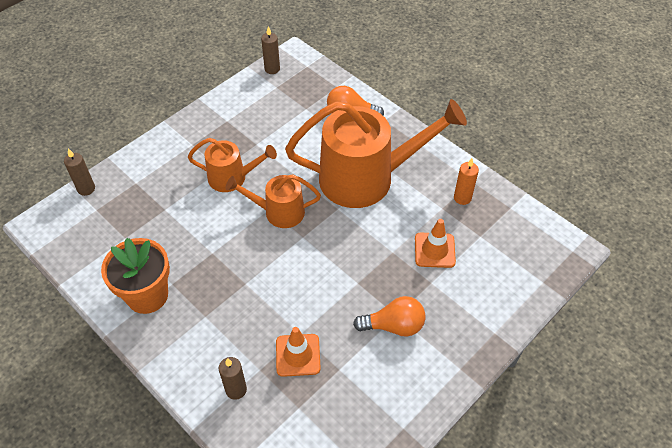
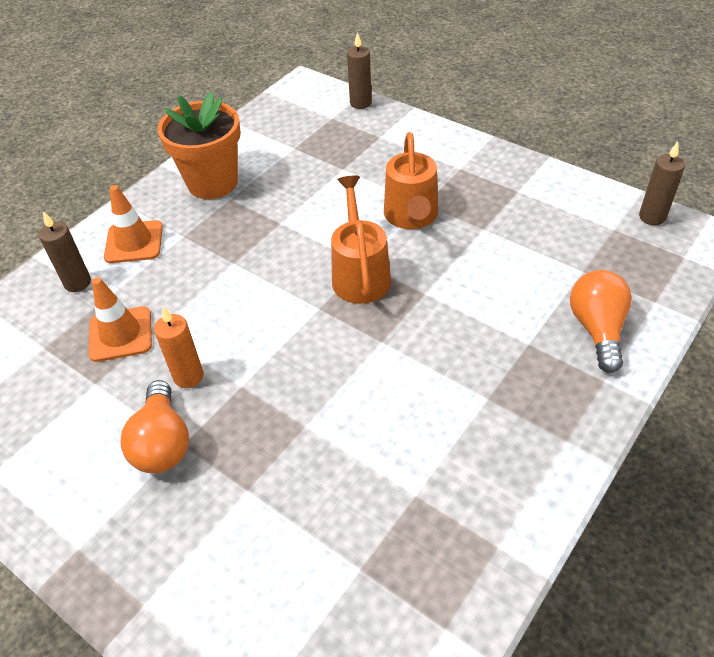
camera: 85 degrees right, 5 degrees down
(367, 178) = (456, 371): orange watering can -> none
(434, 250) = (315, 490): orange traffic cone -> orange traffic cone (134, 242)
(462, 198) = (448, 529): orange candle -> orange candle (188, 376)

